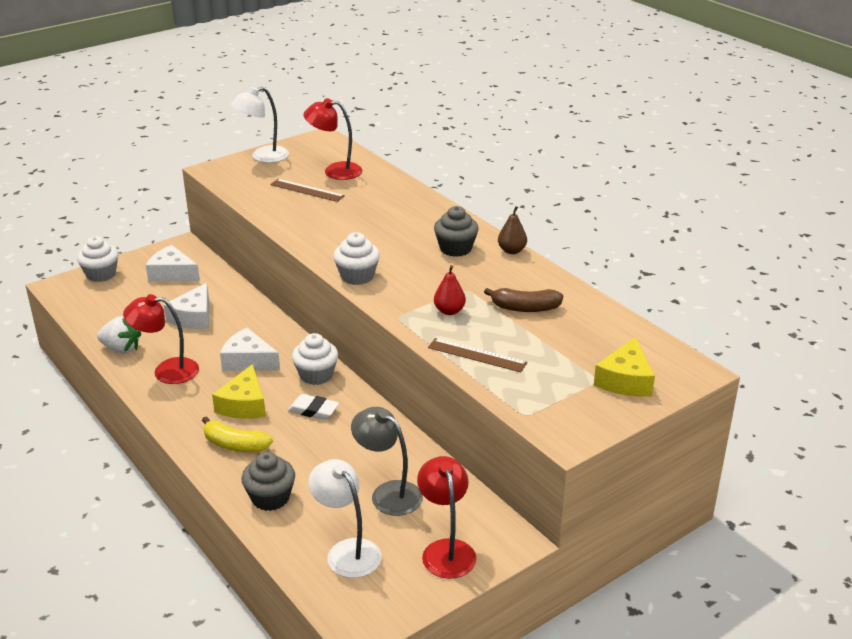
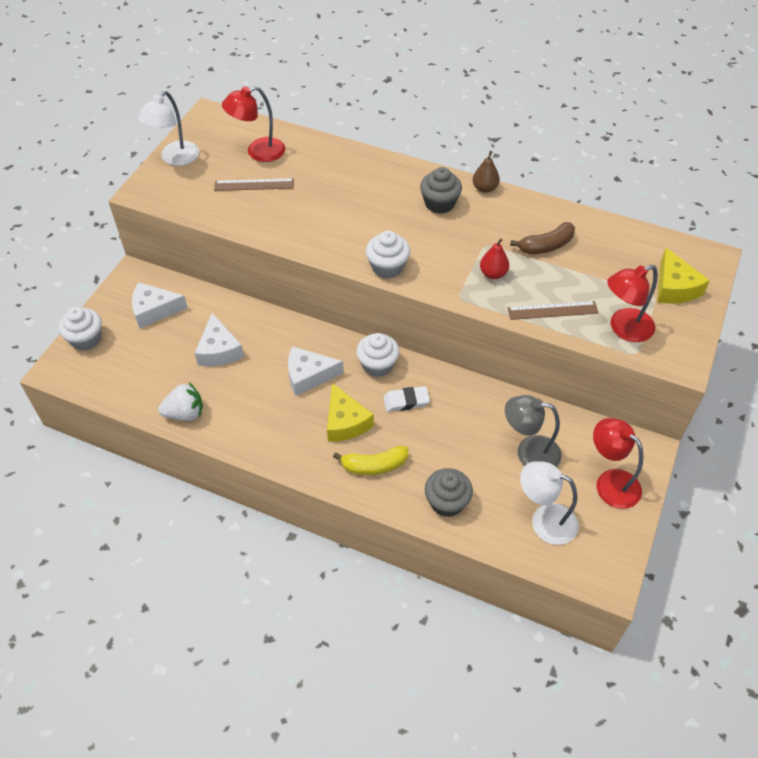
camera: 30 degrees left, 20 degrees up
(166, 371) = (248, 418): red lamp -> red lamp (624, 329)

